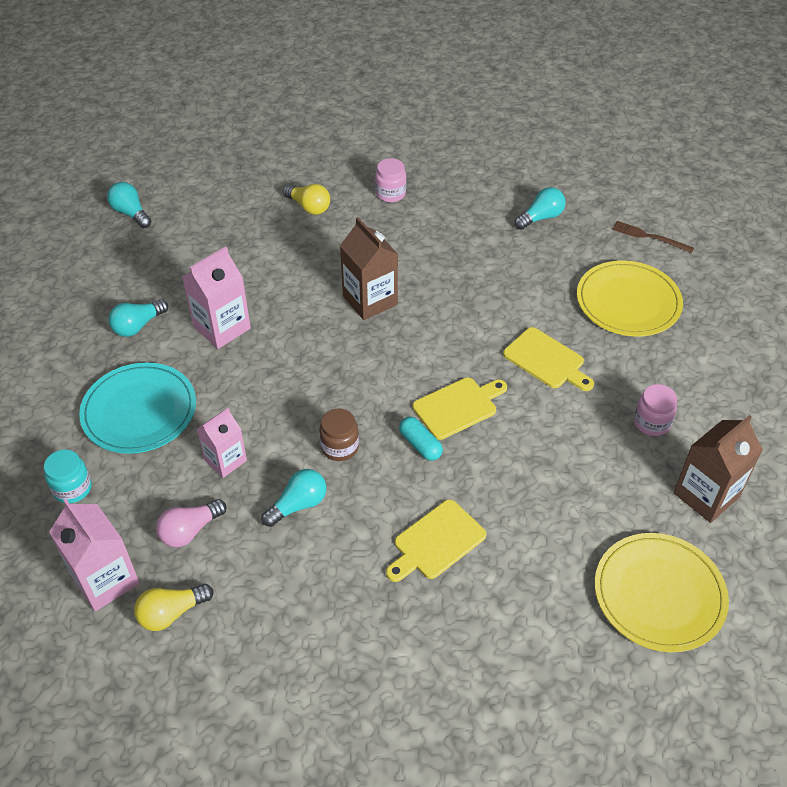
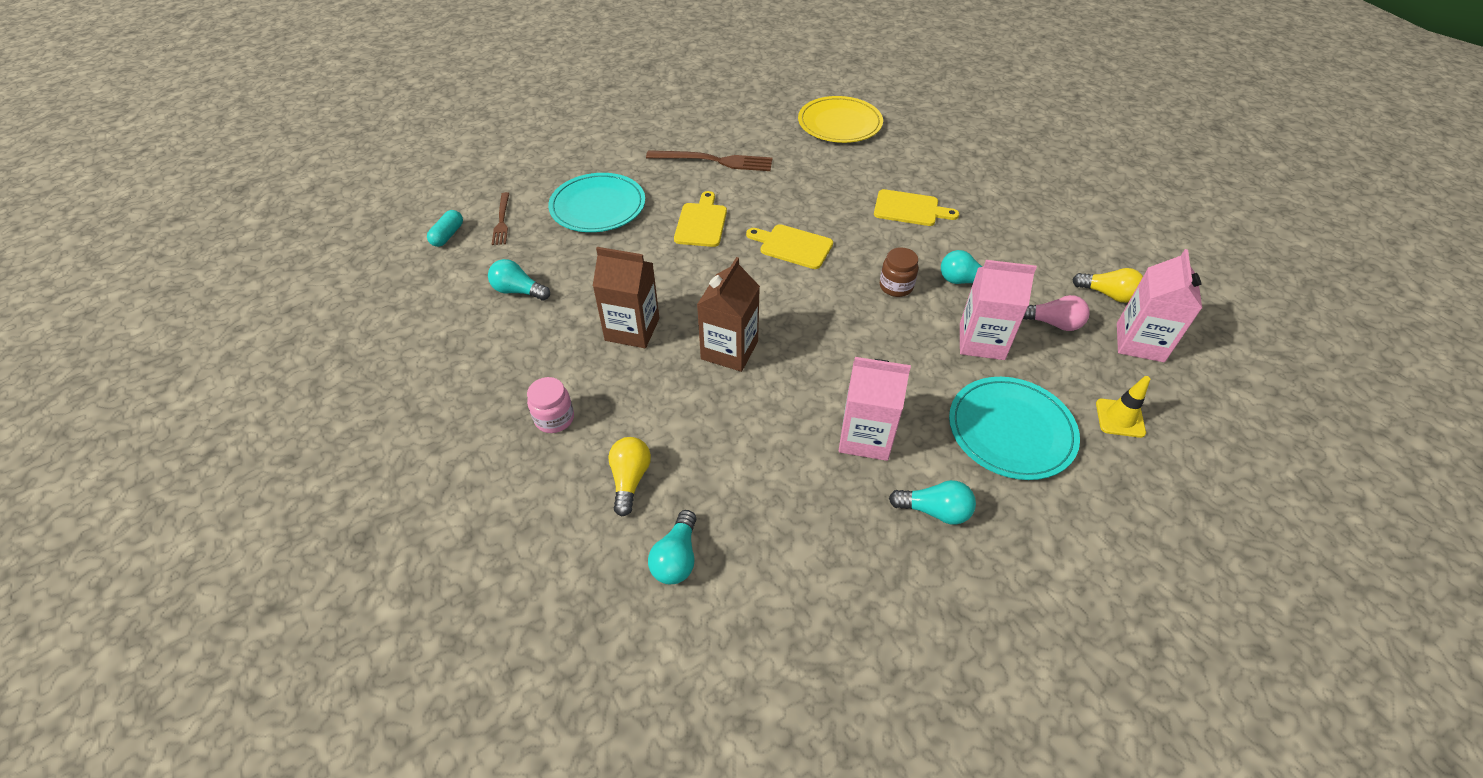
camera: 125 degrees left, 0 degrees up
(72, 488) = (1120, 418): turquoise jar -> yellow traffic cone
(131, 213) = (788, 676): turquoise light bulb -> turquoise light bulb (676, 558)
(225, 460) = (981, 341): pink carton -> pink carton, size x1.51
(420, 445) = (846, 249): turquoise capsule -> turquoise capsule (448, 235)
(628, 302) = (598, 206): yellow plate -> turquoise plate
(651, 423) = (714, 161): pink jar -> brown fork
(706, 495) = (751, 127): brown carton -> brown carton (632, 329)

